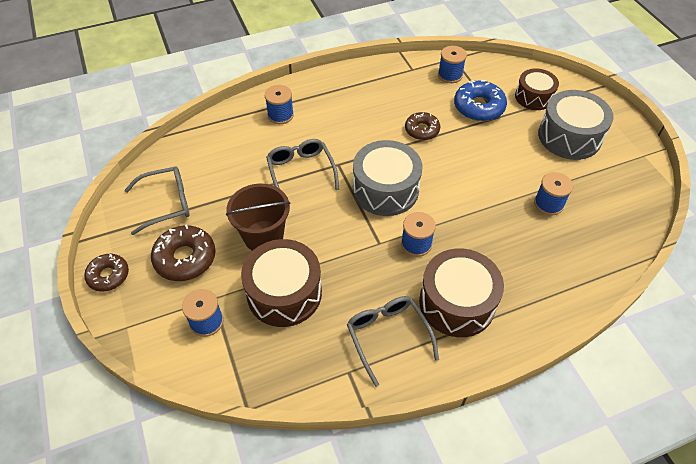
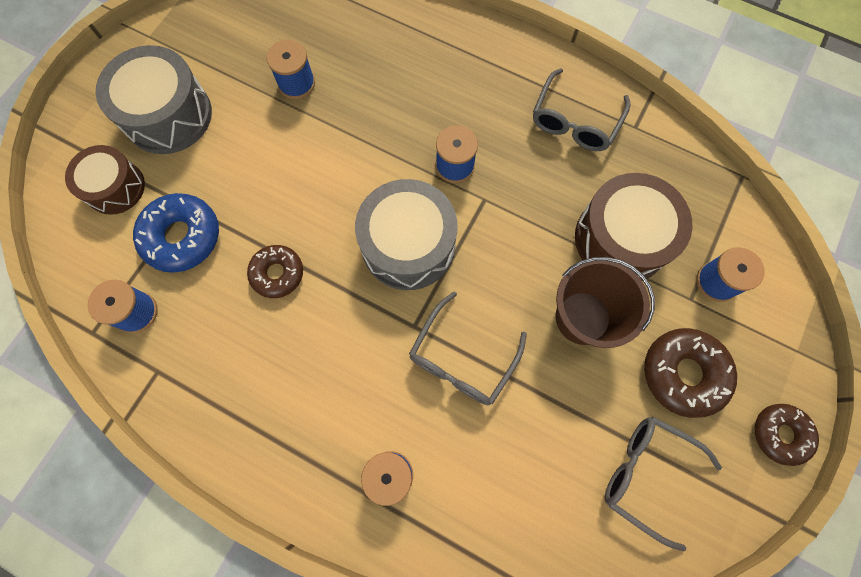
camera: 130 degrees left, 20 degrees up
(457, 303) = (489, 91): brown drum -> none

